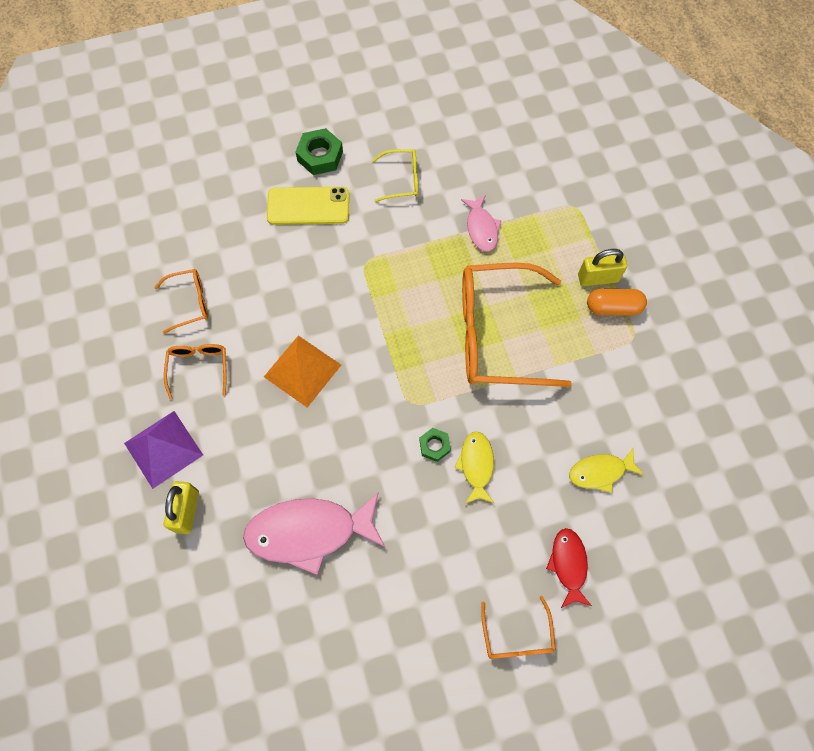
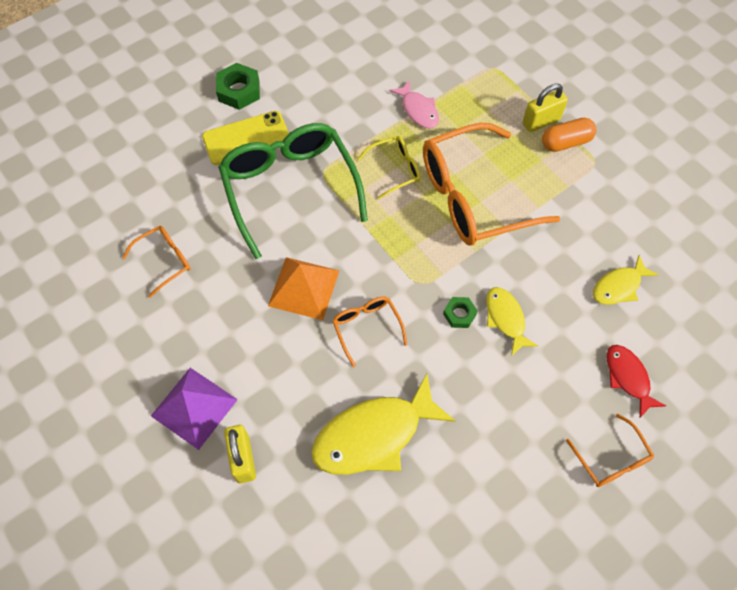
camera: 20 degrees left, 5 degrees down
(199, 367) = (199, 318): orange glasses -> orange glasses (366, 327)
(309, 532) = (374, 435): pink fish -> yellow fish
(328, 268) = (290, 188): none -> green glasses
(402, 180) = (326, 89): yellow glasses -> yellow glasses (395, 169)

